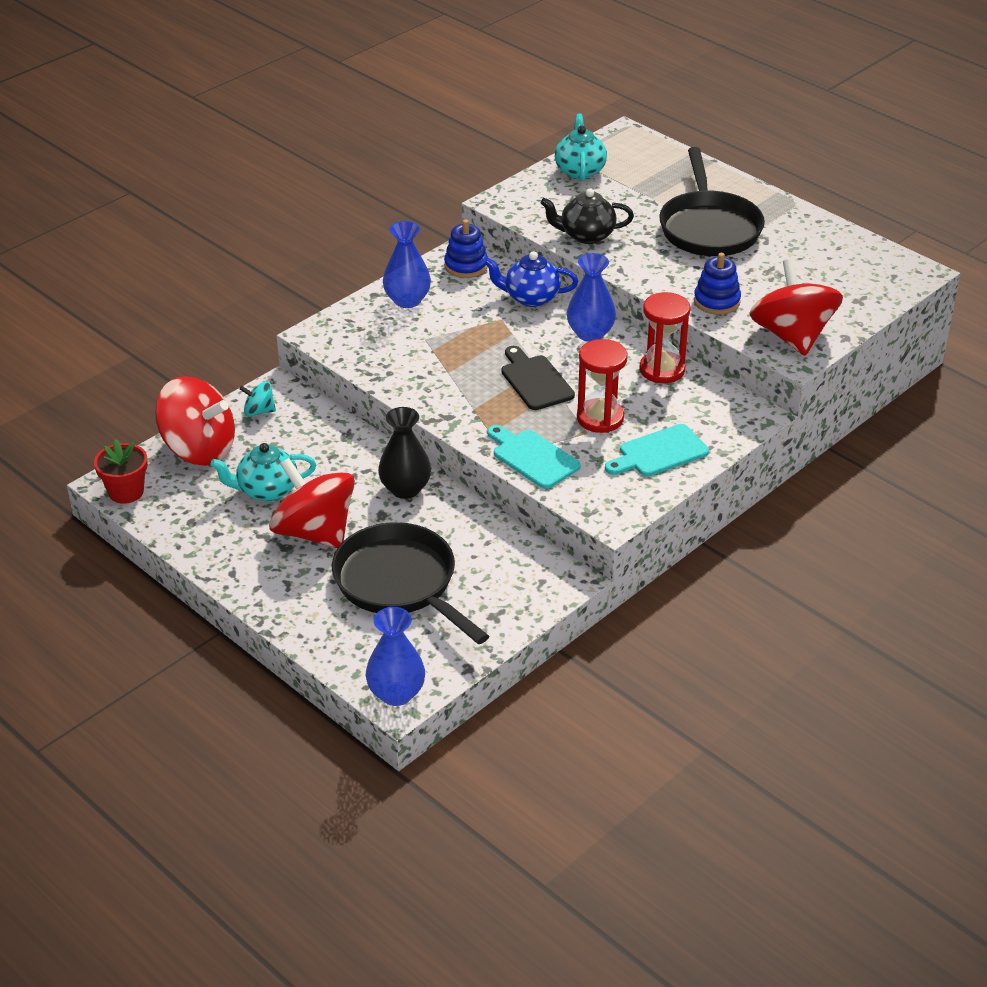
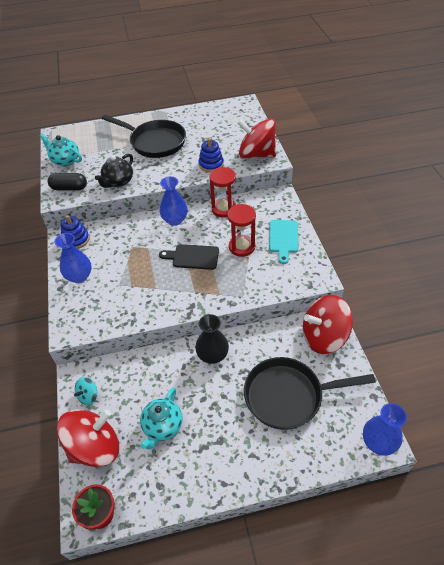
camera: 55 degrees left, 10 degrees up
(314, 532) = (217, 418): red spinning top -> red spinning top (324, 337)
(530, 201) = (69, 188): none -> black capsule
(531, 298) = (127, 228): blue teapot -> none
(532, 457) = (252, 286): turquoise cutting board -> none

